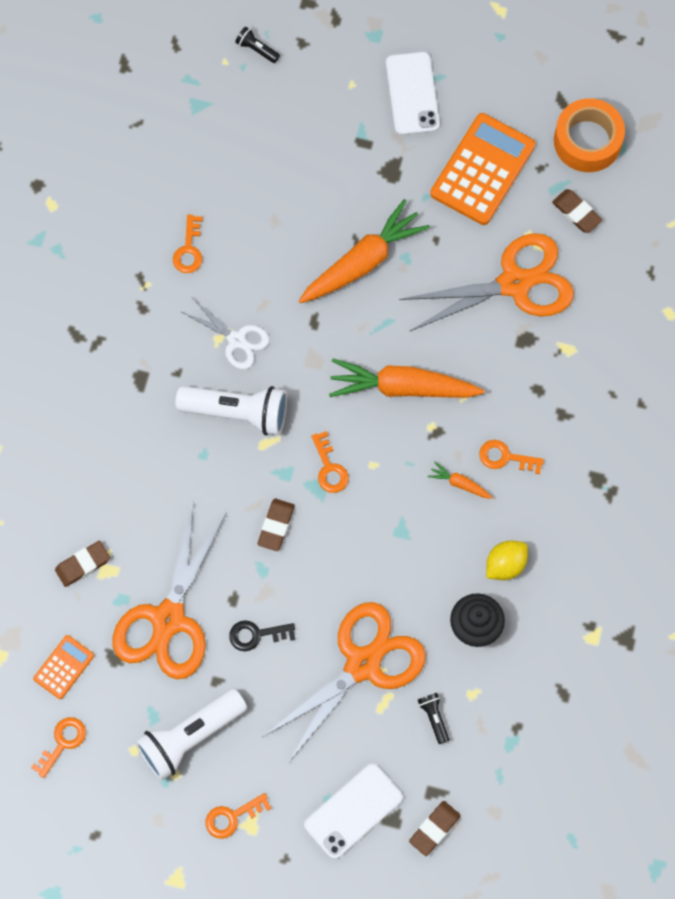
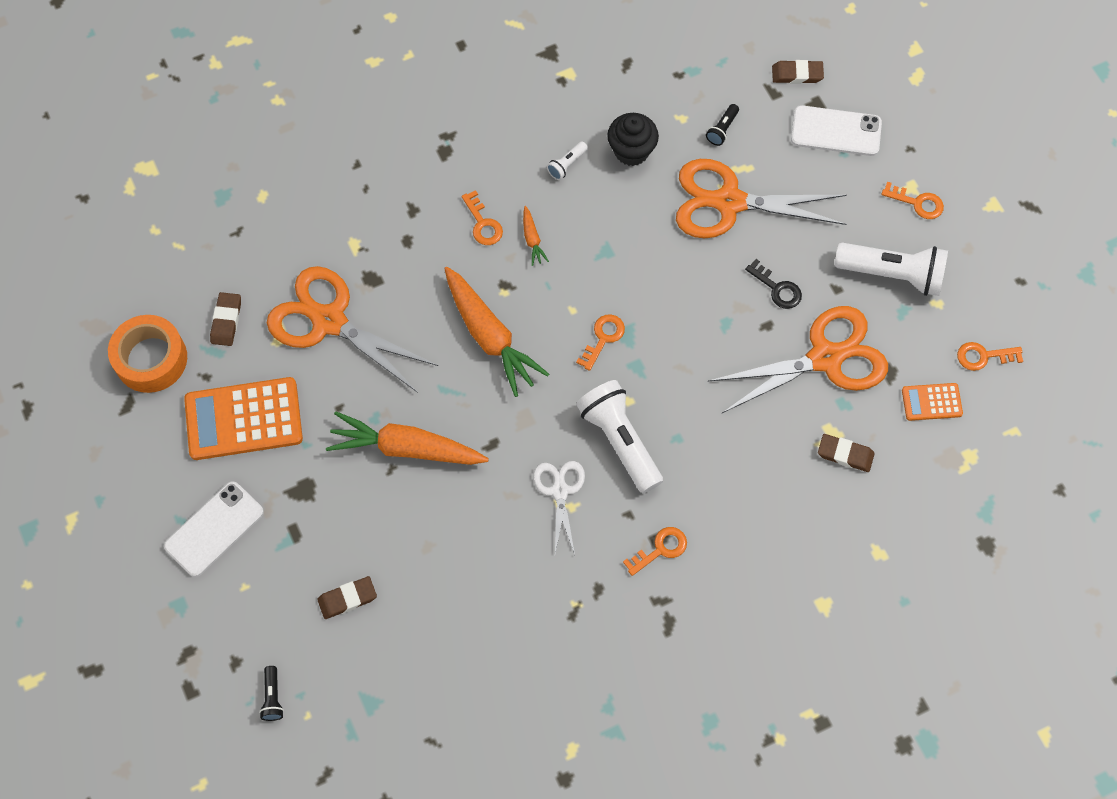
camera: 130 degrees left, 5 degrees down
(189, 250) = (514, 595): orange key -> orange key (660, 549)
(276, 526) = (683, 340): brown eraser -> brown eraser (347, 599)
(505, 564) = (567, 164): yellow lemon -> white flashlight

